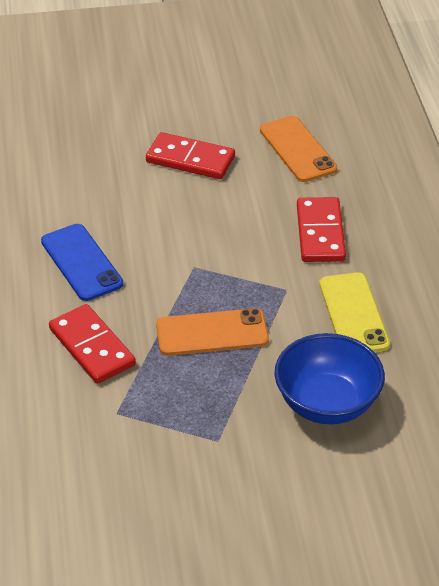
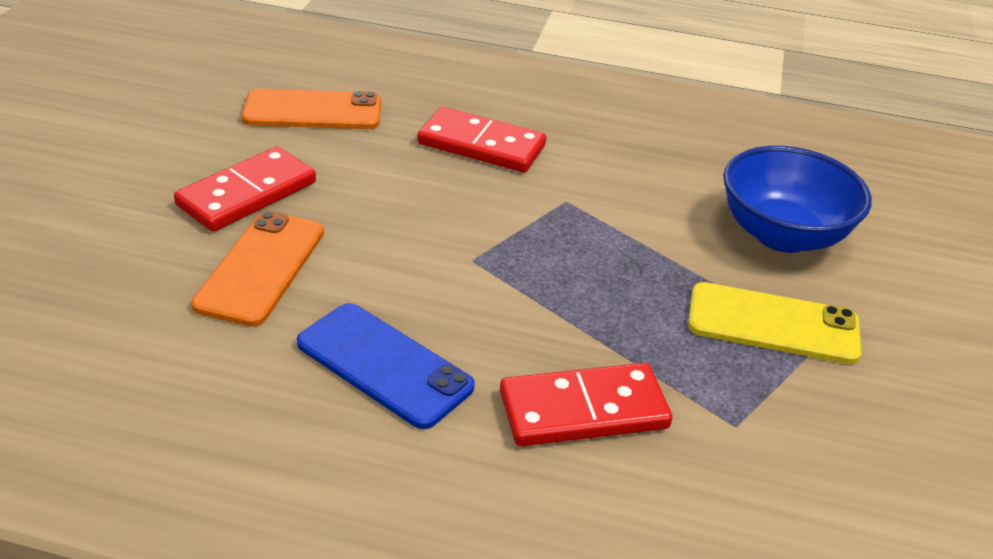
camera: 70 degrees left, 5 degrees down
(81, 262) = (384, 365): blue phone -> blue phone turned 45 degrees clockwise
(212, 333) = (614, 284): orange phone -> orange phone (261, 268)
(353, 314) = (638, 169): yellow phone -> yellow phone (773, 324)

